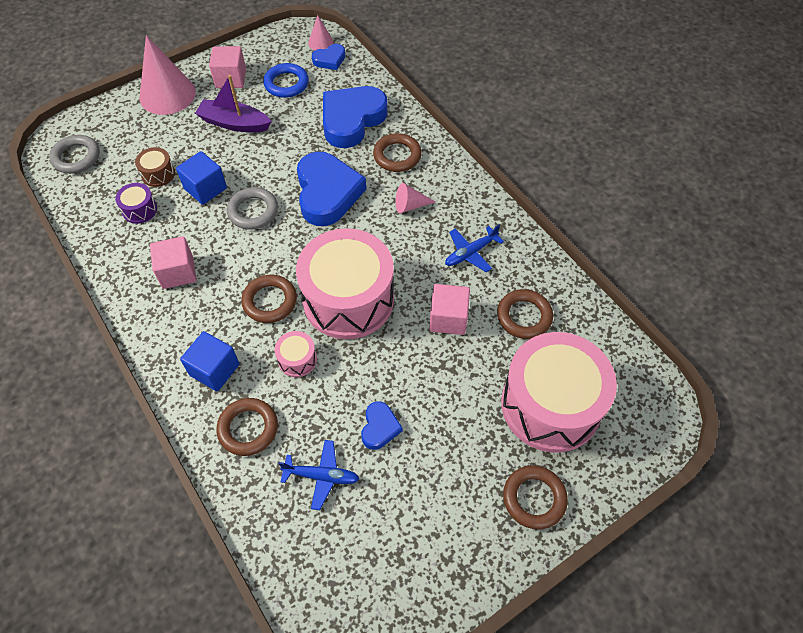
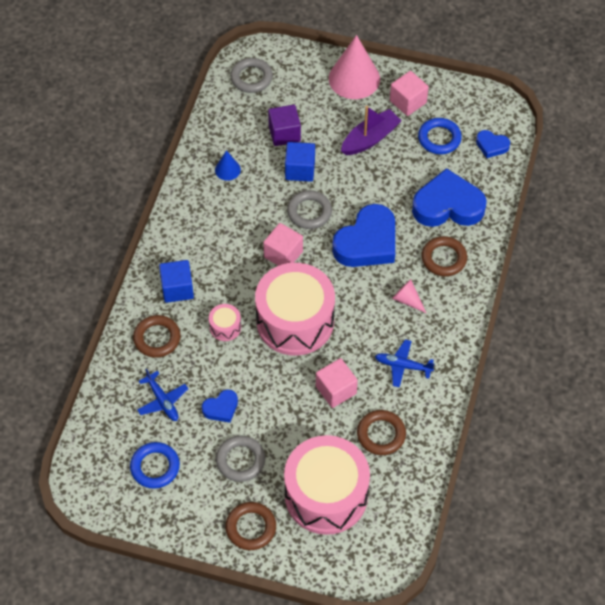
camera: 50 degrees right, 0 degrees up
(140, 210) = (247, 149): purple drum -> none
(141, 239) = (227, 170): none -> blue cone
(158, 174) = (284, 133): brown drum -> purple cube
(178, 272) = (223, 211): pink cube -> pink cube (283, 254)
(234, 123) = (370, 138): purple boat -> purple boat turned 75 degrees clockwise
(270, 301) = (251, 278): brown ring -> none
(320, 42) = (503, 126): pink cone -> none
(389, 541) = (155, 467): none -> blue ring
(452, 452) = (240, 460): none -> grey ring

